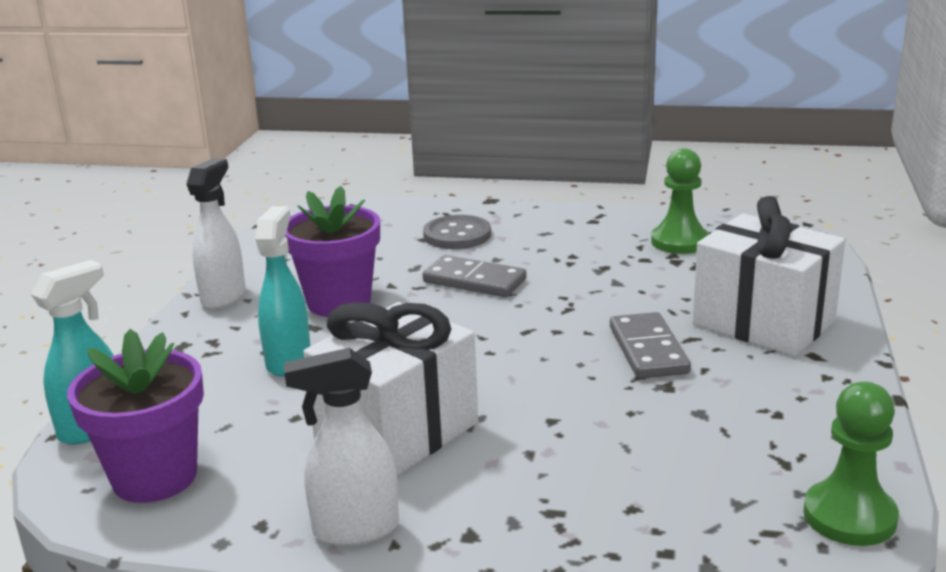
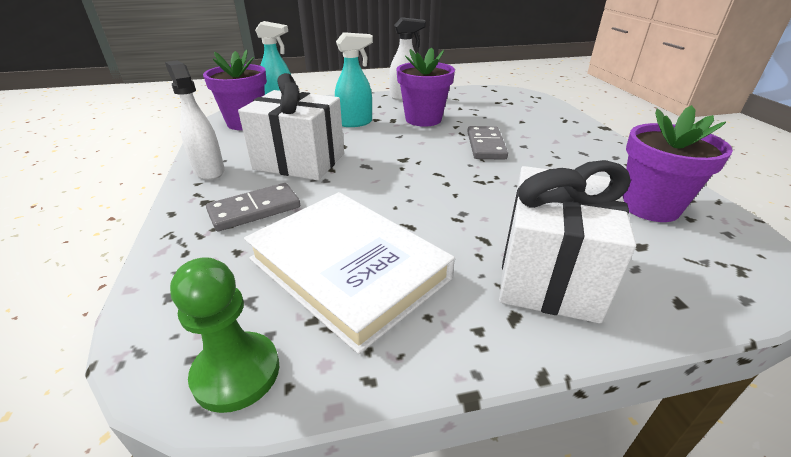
camera: 65 degrees right, 10 degrees up
(457, 235) = (540, 128): grey button -> none
(648, 350) = (449, 223): grey domino -> grey domino (255, 210)
(679, 242) = (649, 207): green pawn -> purple flower pot
(707, 429) = (348, 268): none -> white book

